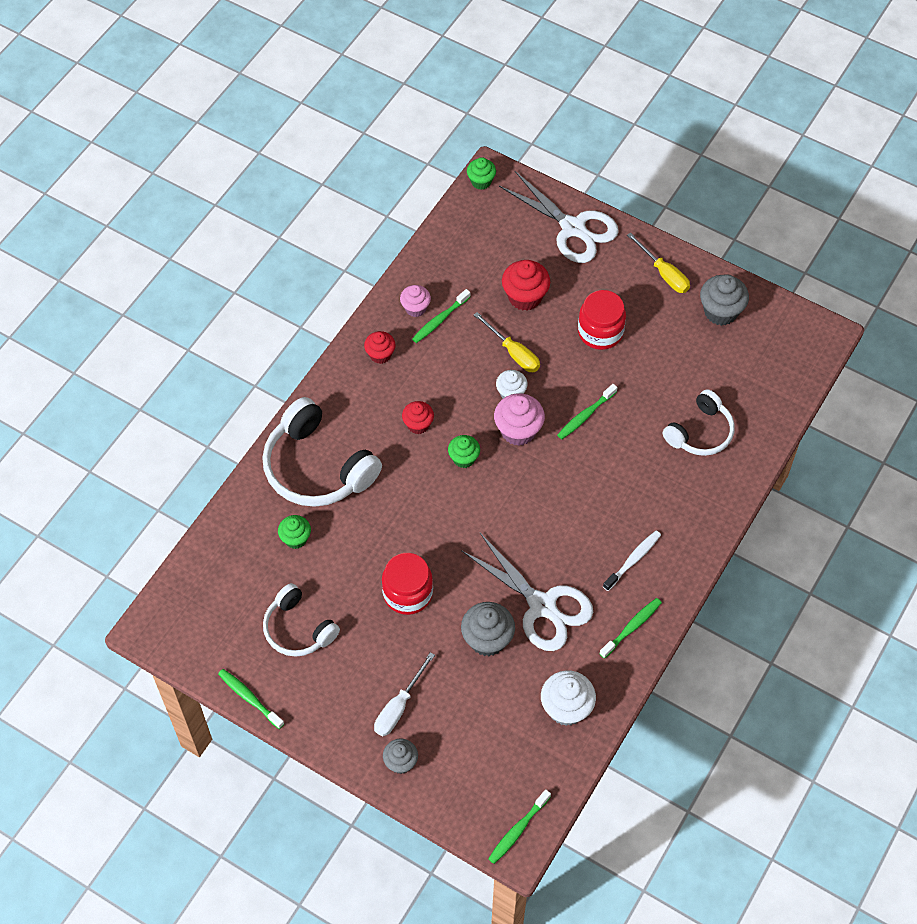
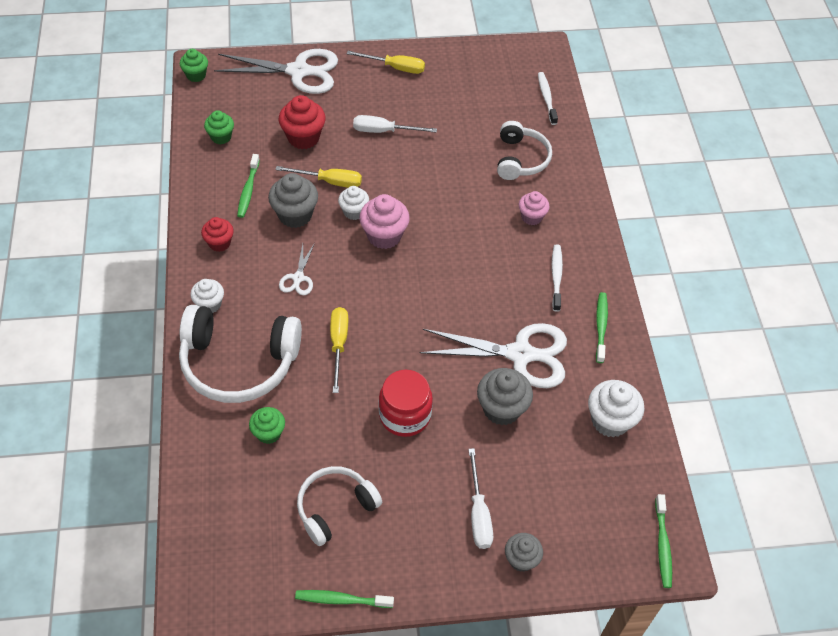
camera: 40 degrees left, 5 degrees down
(298, 629) = (335, 508): white headphones -> white headphones turned 135 degrees clockwise
(332, 404) = (209, 304): none -> white cupcake
(404, 502) = (338, 344): none -> yellow screwdriver
(415, 308) = (220, 192): pink cupcake -> pink cupcake (531, 217)
(418, 425) = (298, 278): red cupcake -> white scissors
(464, 458) = (359, 281): green cupcake -> green cupcake (221, 137)
(585, 415) = (426, 195): green toothbrush -> none
(600, 332) = (384, 131): red jar -> white screwdriver
(720, 312) = (459, 72): grey cupcake -> grey cupcake (295, 215)
(780, 386) = (546, 98): none -> white toothbrush

